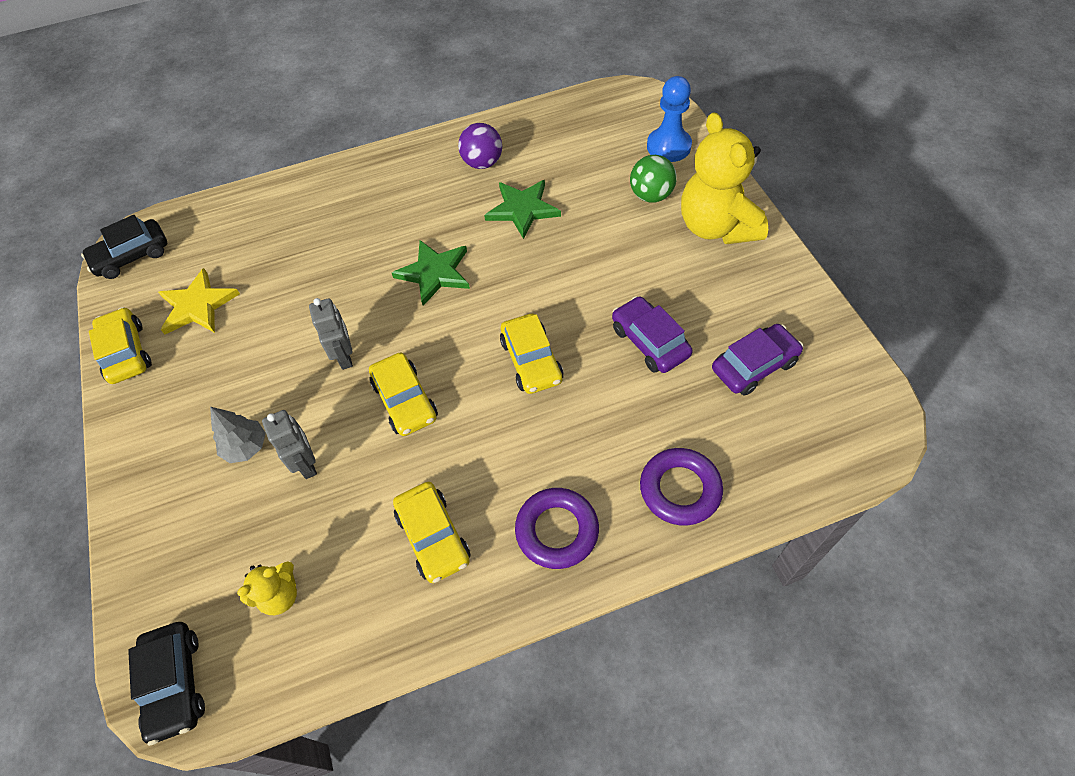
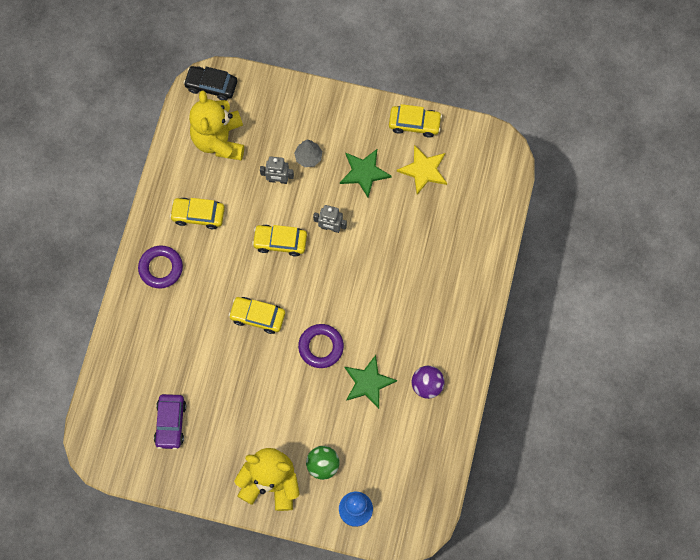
camera: 120 degrees right, 15 degrees up
(132, 256) = (491, 150): black car -> none
(280, 595) = (219, 140): yellow teddy bear -> yellow teddy bear, size x2.10
(434, 273) = (355, 304): green star -> green star (364, 172)
(649, 342) = (224, 383): purple car -> none
(680, 489) = (138, 335): purple ring -> purple ring (321, 347)

